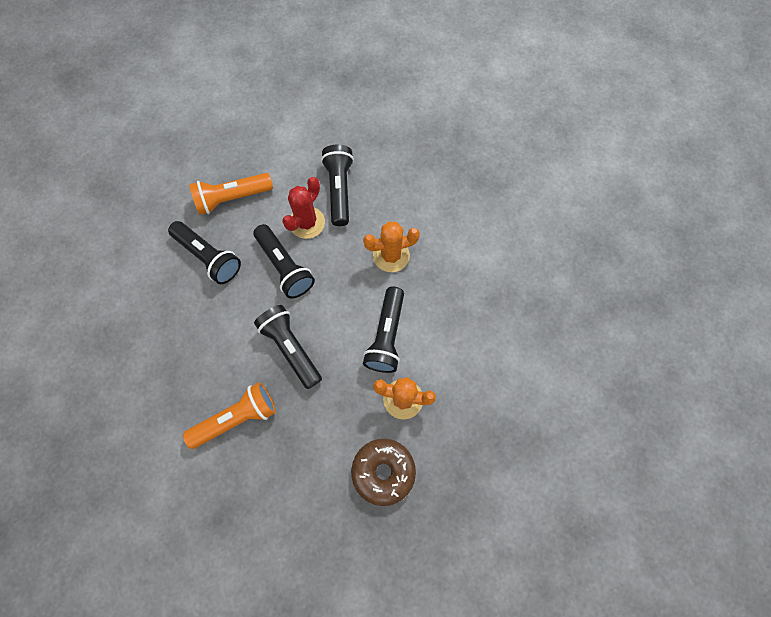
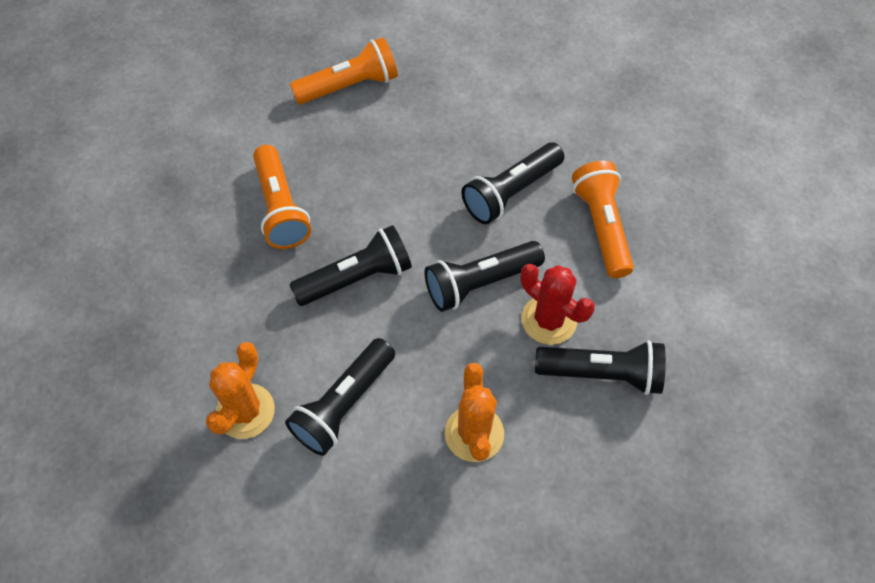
camera: 100 degrees right, 10 degrees down
(110, 393) = (349, 85): none -> orange flashlight
(383, 472) = (157, 369): brown donut -> none
(387, 336) = (344, 405): black flashlight -> black flashlight turned 75 degrees counterclockwise

